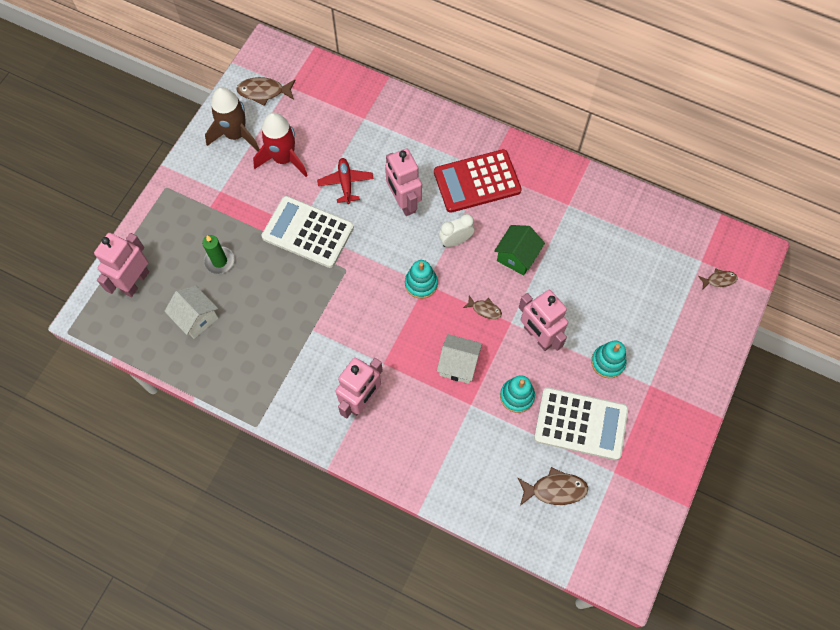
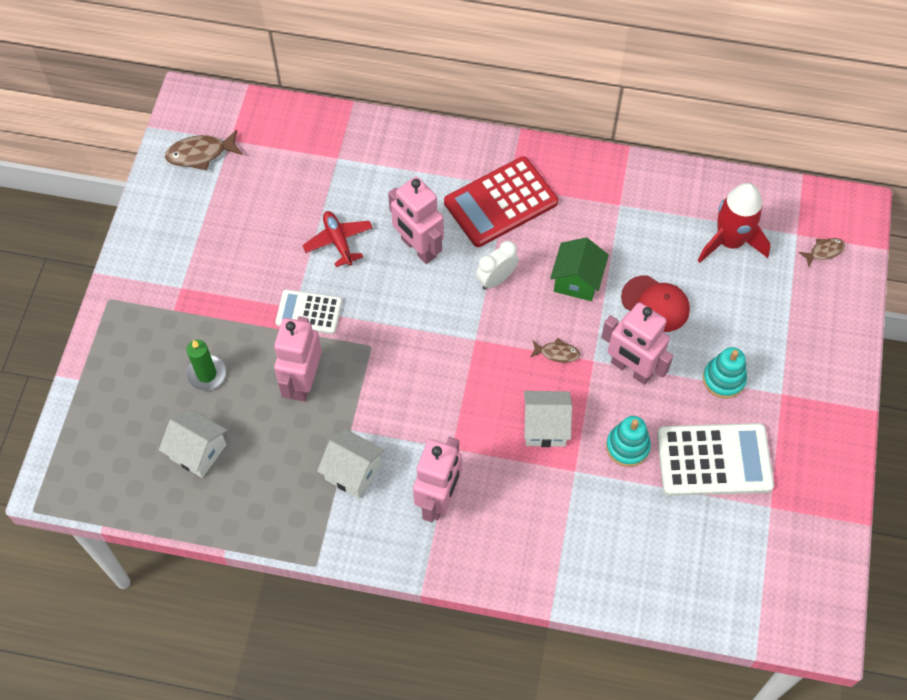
camera: 15 degrees left, 5 degrees down
(135, 282) = (104, 425): pink robot -> pink robot (303, 382)
(236, 135) = (180, 214): brown rocket -> none
(284, 159) = (251, 229): red rocket -> red rocket (729, 241)
(304, 362) = (353, 472): none -> white house
(308, 232) = (309, 312): white calculator -> white calculator, size x0.59
(421, 284) = (469, 341): turquoise stacking toy -> none
(555, 489) = (707, 546): brown fish -> none
(572, 289) = (655, 304): none -> red cap

